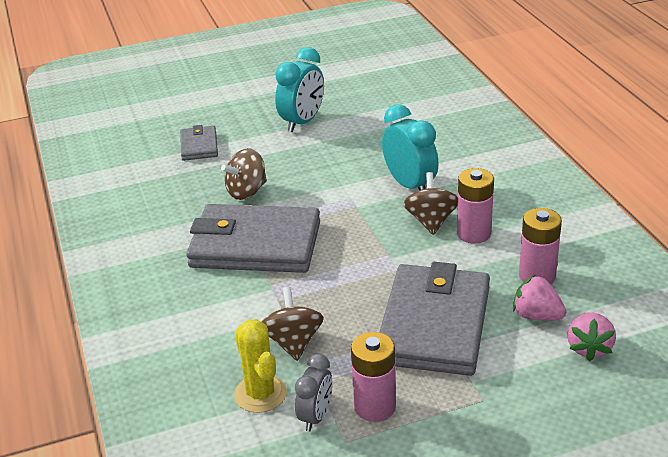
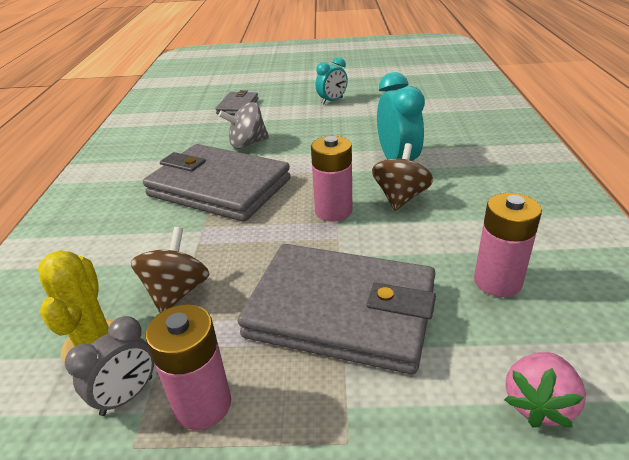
camera: 20 degrees right, 0 degrees up
(247, 191) = (247, 143): brown spinning top -> grey spinning top
(302, 122) = (332, 101): turquoise clock -> turquoise clock, size x0.62
(434, 325) = (341, 311): grey wallet -> grey wallet turned 75 degrees clockwise
(473, 233) = (441, 218): pink battery -> pink battery (333, 211)
(536, 316) = (477, 333): pink strawberry -> none

